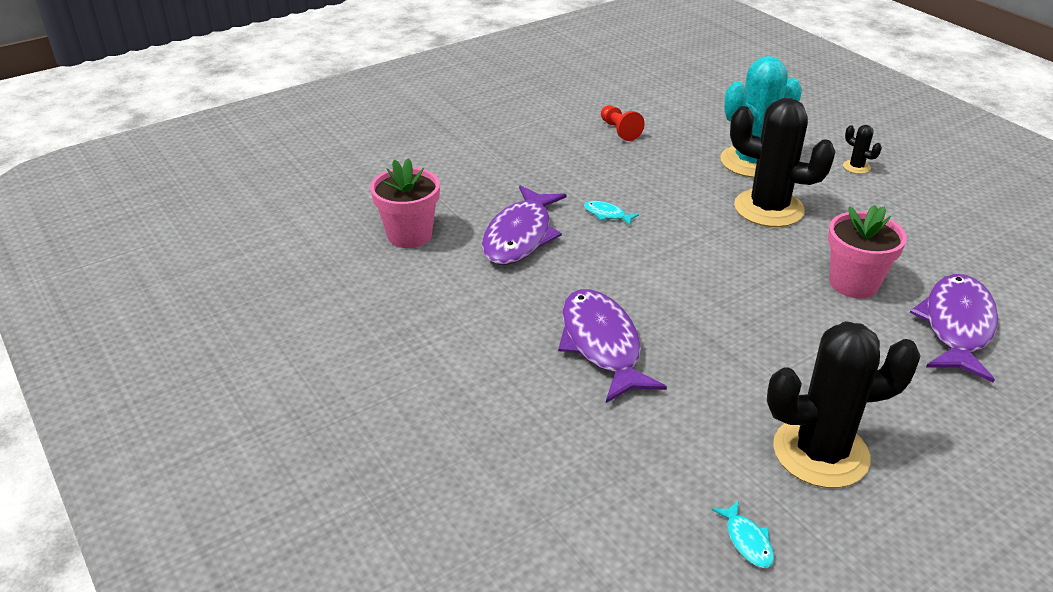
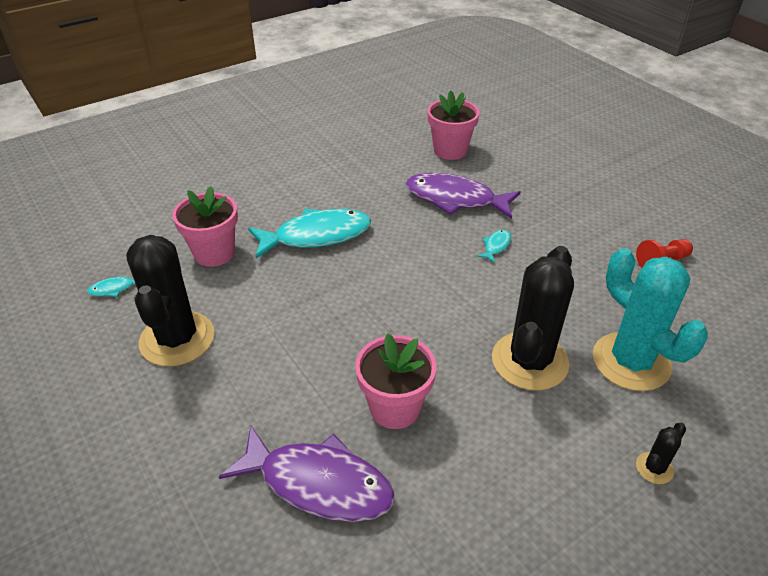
camera: 90 degrees right, 5 degrees up
(602, 345) = (317, 236): purple fish -> turquoise fish
(650, 440) = (214, 253): none -> pink flower pot

